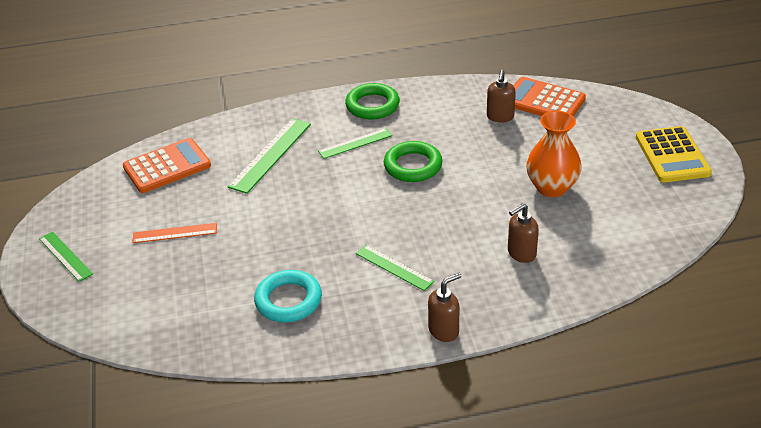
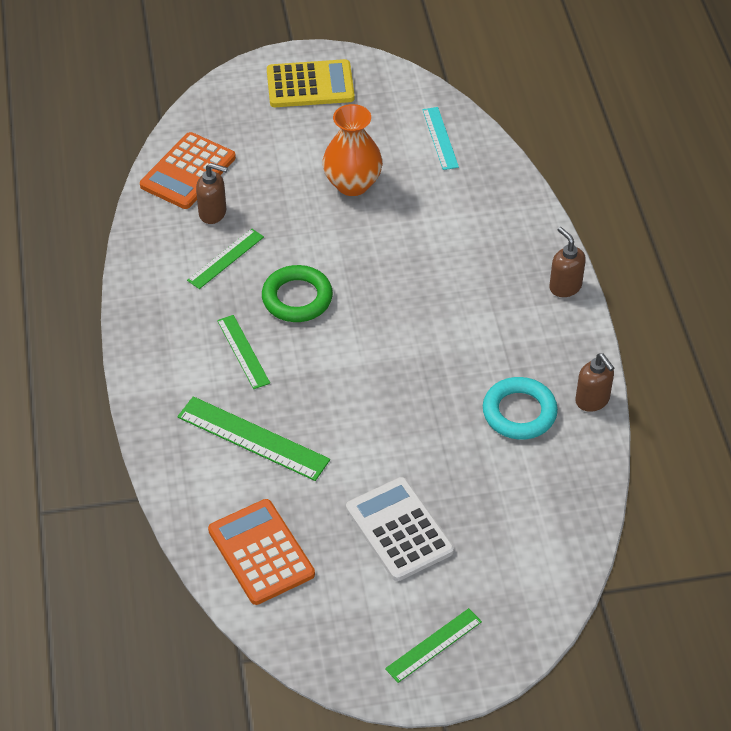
camera: 90 degrees left, 10 degrees up
(175, 233) = (399, 530): orange ruler -> white calculator
(372, 105) = (163, 332): green ring -> none
(394, 267) = (472, 321): green ruler -> green ruler (225, 258)
(521, 253) = (457, 219): brown soap dispenser -> brown soap dispenser (592, 400)
(628, 239) = (440, 138): none -> turquoise ruler

